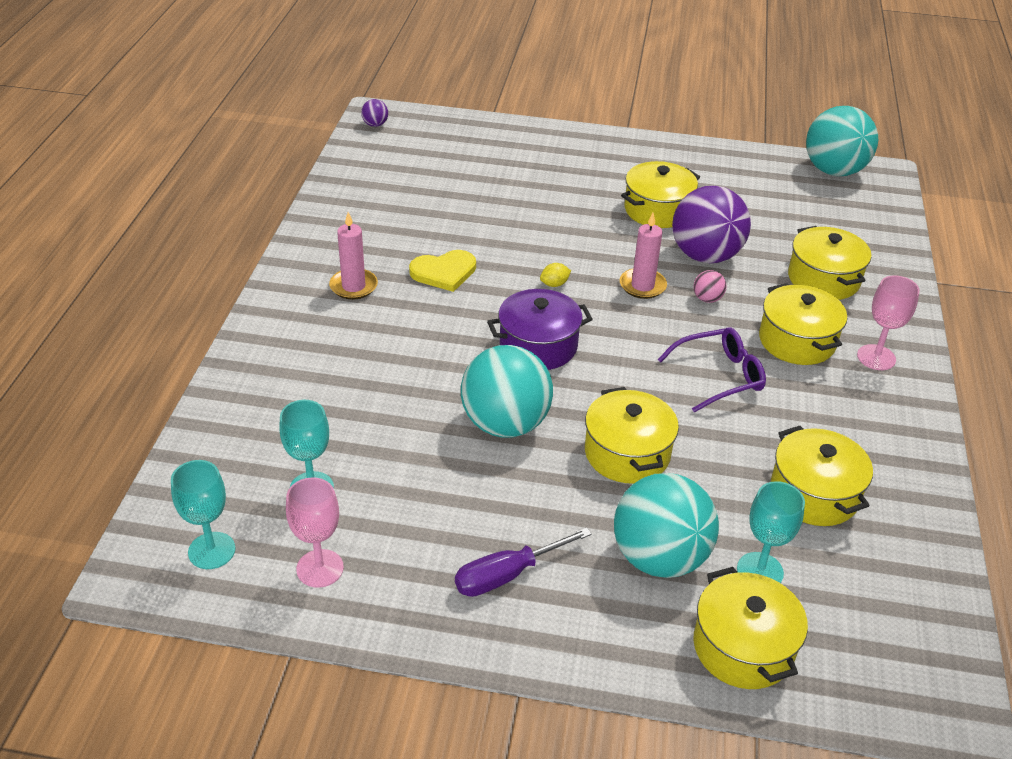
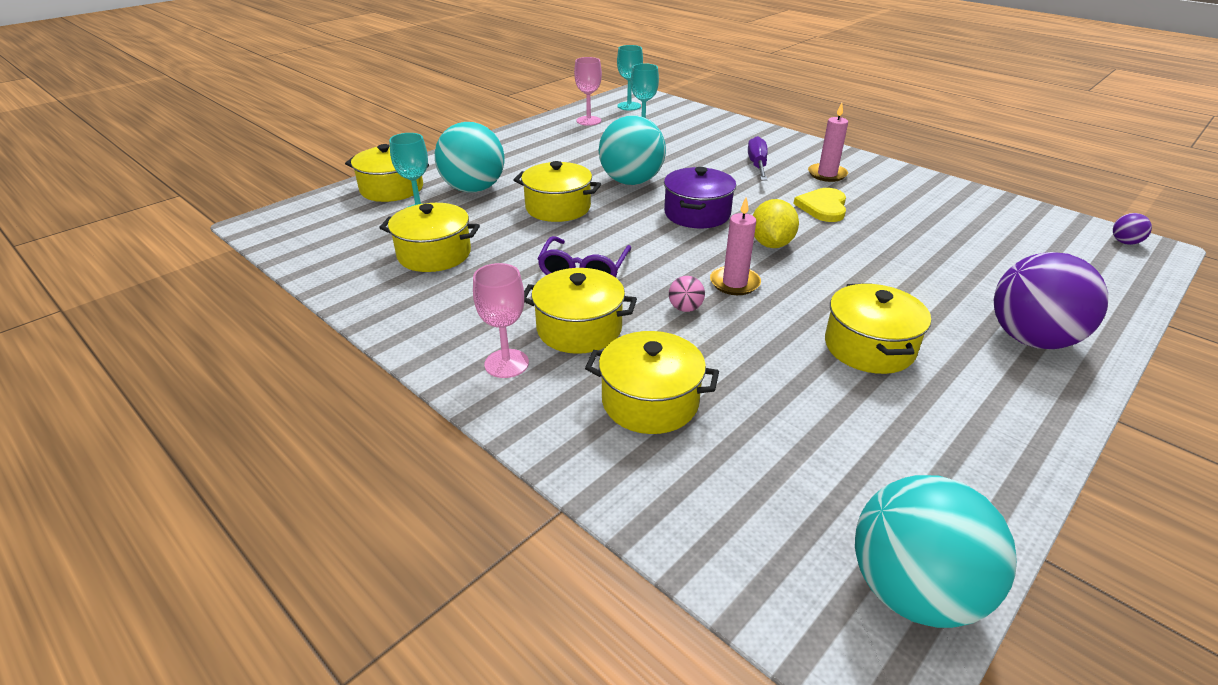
camera: 125 degrees right, 5 degrees down
(508, 575) = (524, 153): purple screwdriver -> purple screwdriver (757, 165)
(554, 284) = (771, 244): yellow lemon -> yellow lemon, size x1.98
(705, 256) = (757, 339): purple ball -> purple ball (1031, 339)

